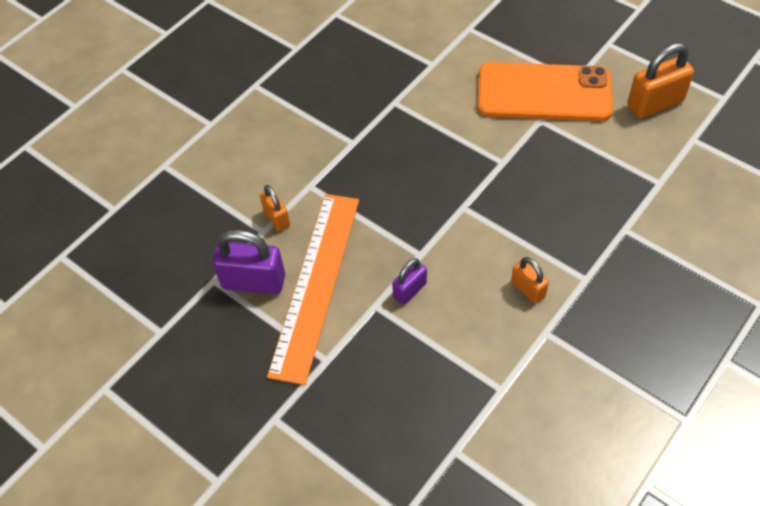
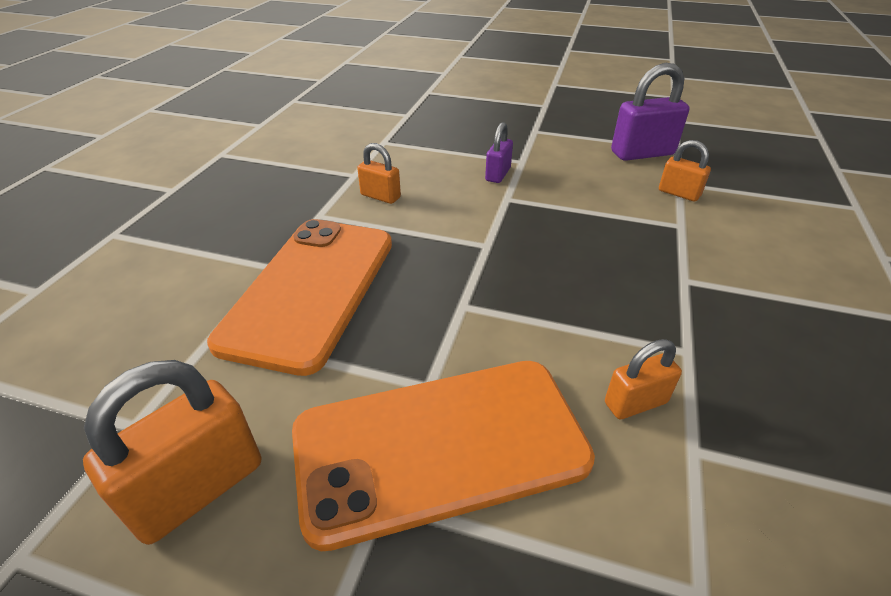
camera: 155 degrees right, 15 degrees down
(316, 284) = (587, 162): orange ruler -> none
(442, 87) = (635, 403): none -> orange padlock
(597, 200) = (311, 290): none -> orange phone

